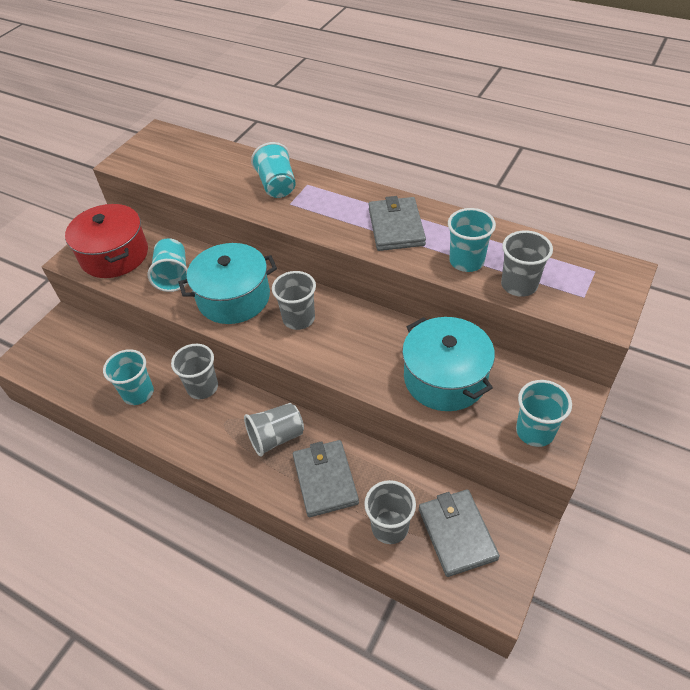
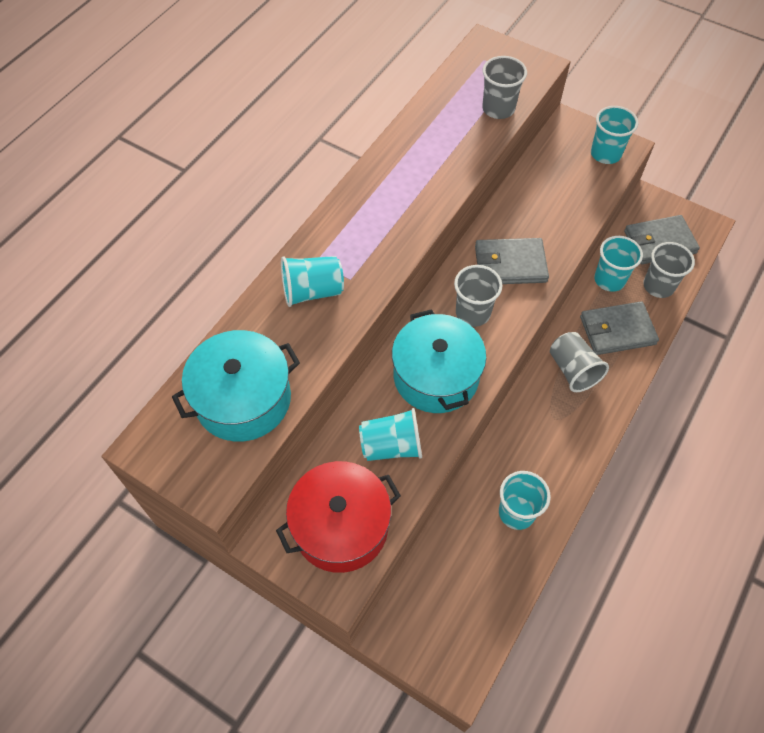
camera: 90 degrees left, 10 degrees up
(202, 387) = (510, 443): grey cup -> none
(396, 227) = (406, 186): grey wallet -> grey wallet (510, 264)
(445, 378) = (552, 202): turquoise pot -> turquoise pot (243, 399)
(466, 261) = (464, 139): turquoise cup -> turquoise cup (609, 279)

